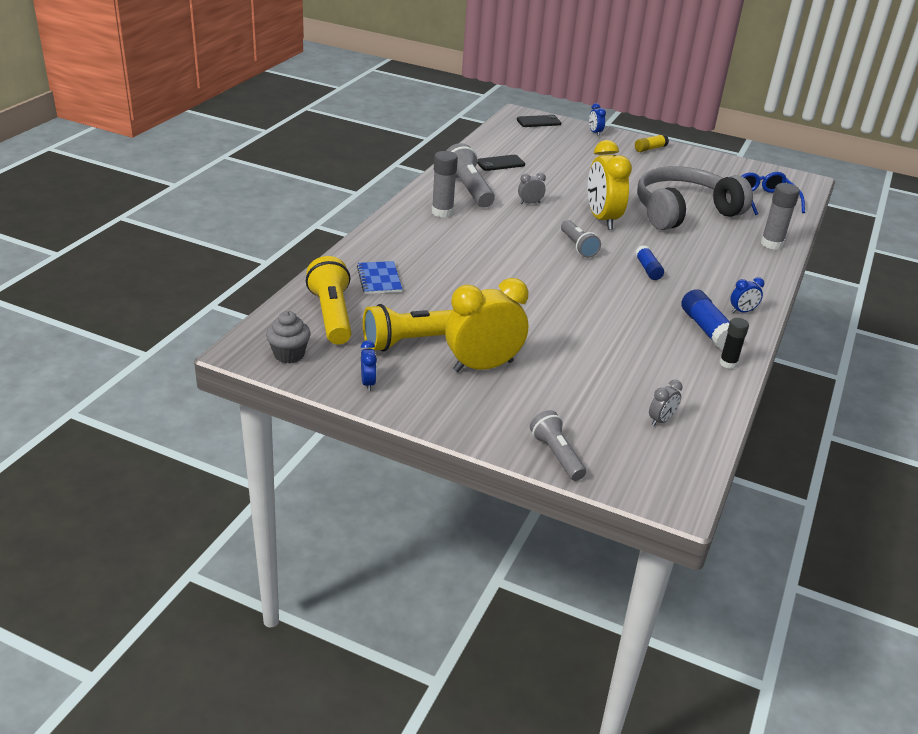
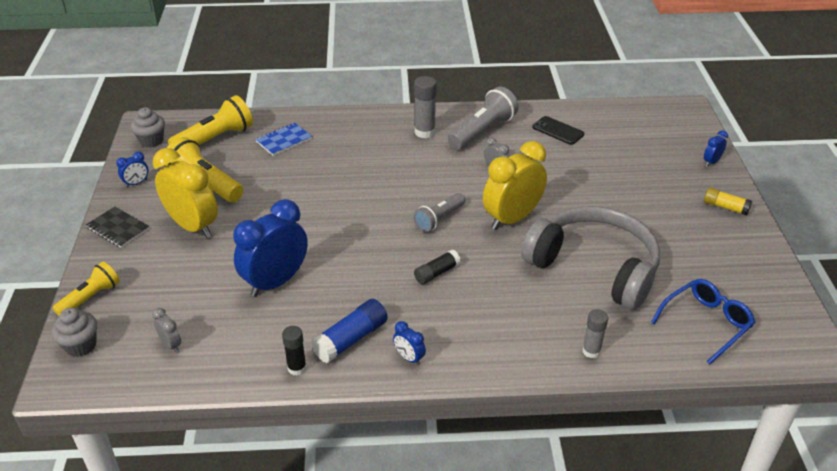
camera: 65 degrees right, 5 degrees up
(445, 413) = (118, 228): none -> black notebook
(538, 122) = (685, 123): black phone -> none
(556, 455) = (90, 298): grey flashlight -> yellow flashlight
(607, 343) = (275, 282): none -> blue clock
(631, 476) = (81, 345): none -> grey cupcake
(648, 269) = (437, 273): blue glue stick -> black glue stick
(661, 420) = (171, 344): grey clock -> grey clock turned 150 degrees counterclockwise
(771, 244) = (591, 351): grey glue stick -> grey glue stick, size x0.66

